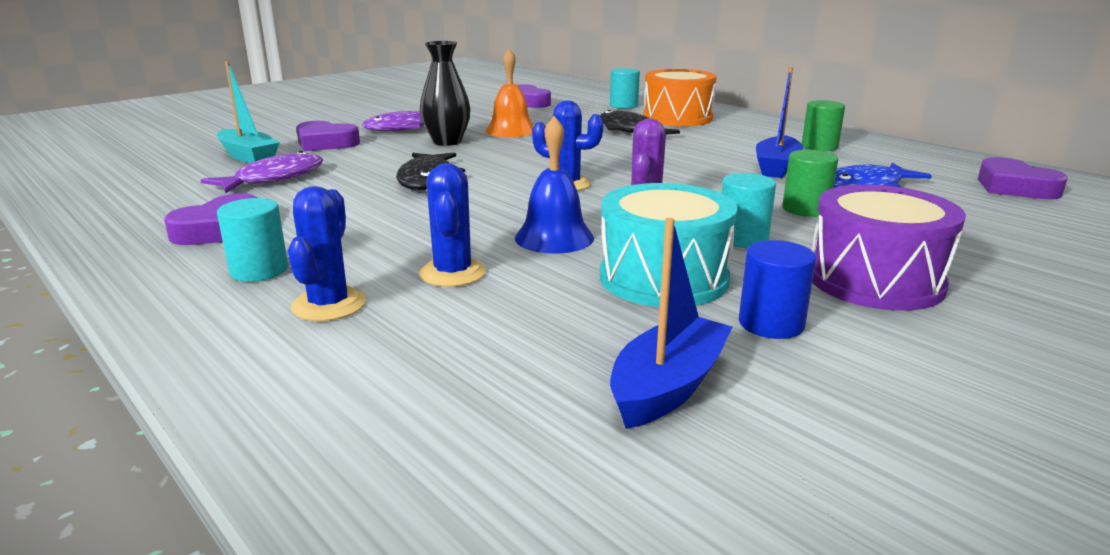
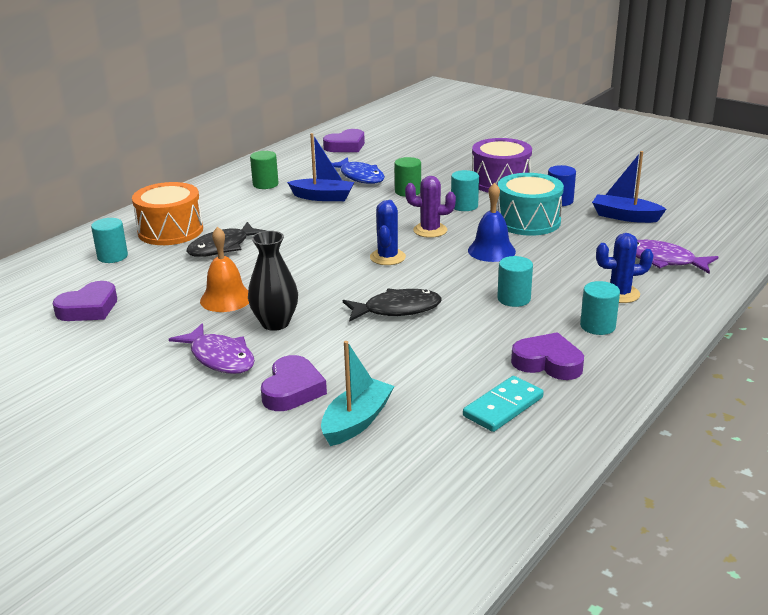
camera: 100 degrees left, 5 degrees up
(179, 201) = (503, 407): none -> turquoise domino
(274, 179) = (423, 381): purple fish -> purple fish (663, 260)
(393, 233) = (514, 299): none -> turquoise cylinder
(453, 273) = (559, 270): blue cactus -> none

